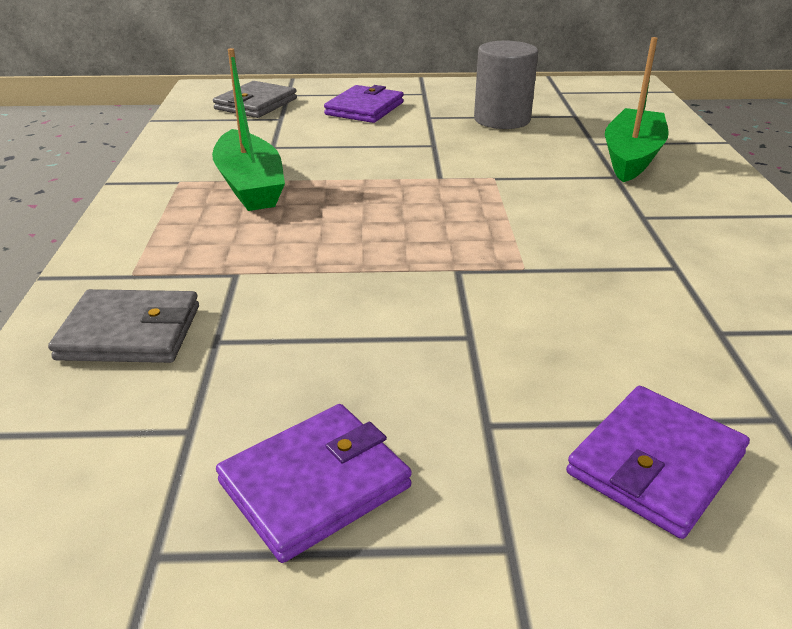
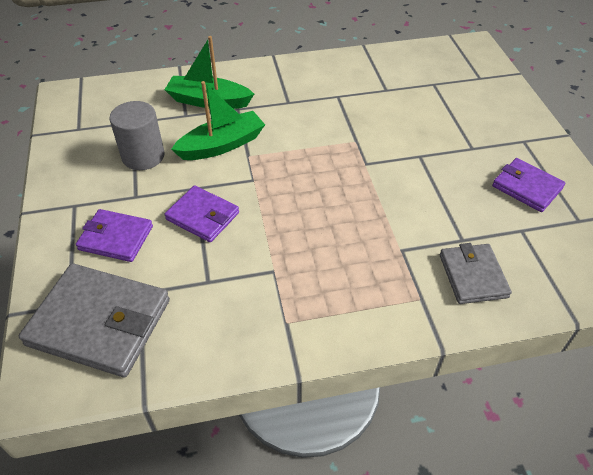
camera: 100 degrees left, 15 degrees up
(250, 185) = (285, 275): green boat -> green boat (222, 145)
(256, 104) = (99, 322): grey wallet -> grey wallet, size x1.70
(655, 464) = (471, 110): purple wallet -> purple wallet (202, 216)

